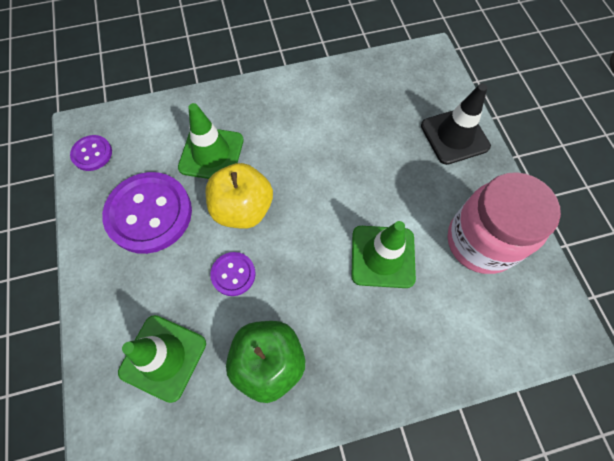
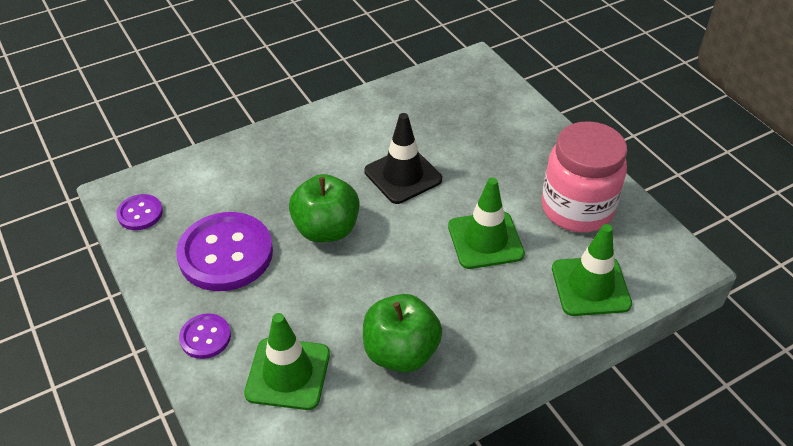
camera: 15 degrees left, 20 degrees down
(211, 154) = (274, 188): green traffic cone -> green traffic cone (590, 286)
(233, 274) = (337, 287): purple button -> purple button (205, 337)
(243, 209) = (326, 229): yellow apple -> green apple
(454, 136) = (522, 126): black traffic cone -> black traffic cone (403, 175)

